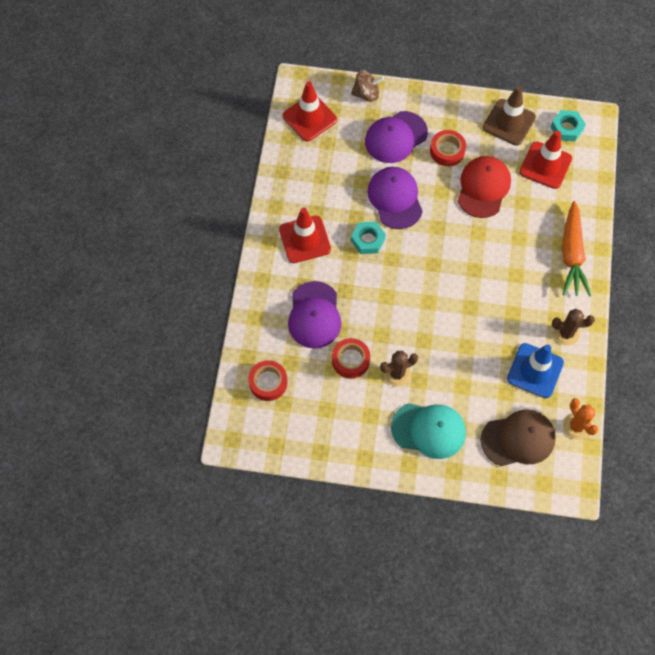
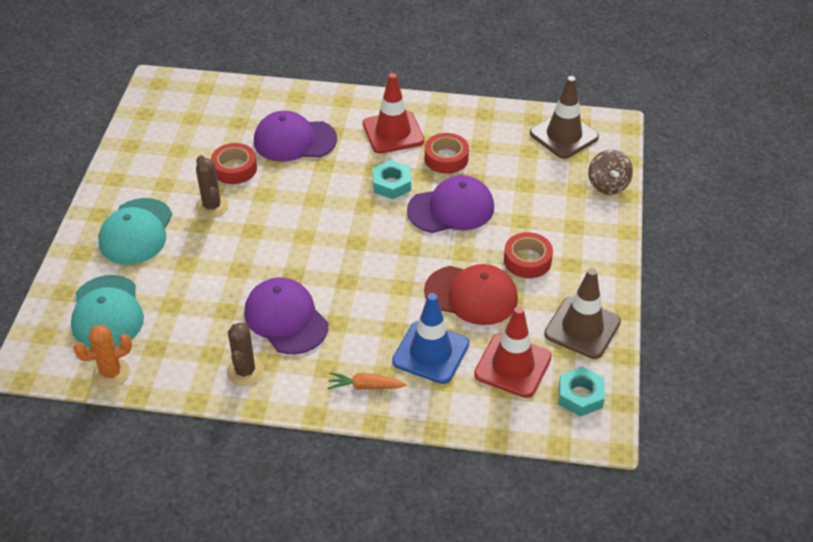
camera: 90 degrees right, 20 degrees down
(268, 382) = (217, 107): red tape -> red tape (446, 158)
(309, 118) = (564, 135): red traffic cone -> brown traffic cone
(395, 137) = (544, 211): purple cap -> purple cap (286, 319)
(518, 439) = (107, 313): brown cap -> turquoise cap
(535, 370) = (196, 335): blue traffic cone -> blue traffic cone (430, 352)
(572, 255) = (365, 386): orange carrot -> orange carrot, size x0.52

